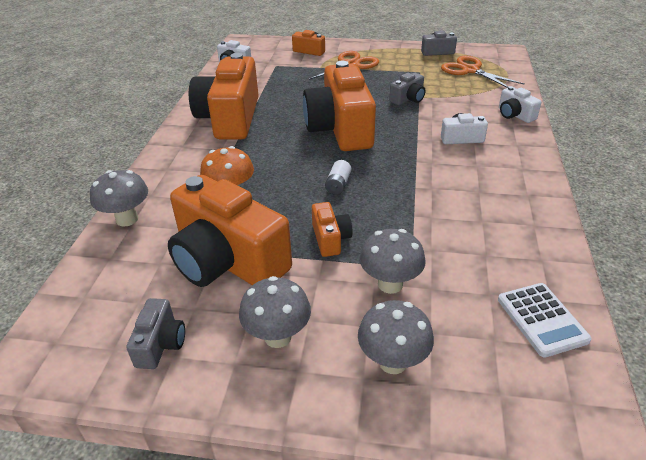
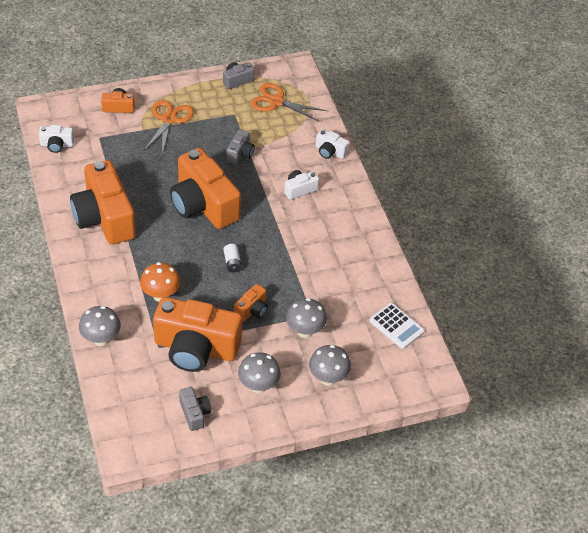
camera: 30 degrees left, 10 degrees up
(330, 239) = (252, 310): orange camera -> orange camera turned 75 degrees clockwise

